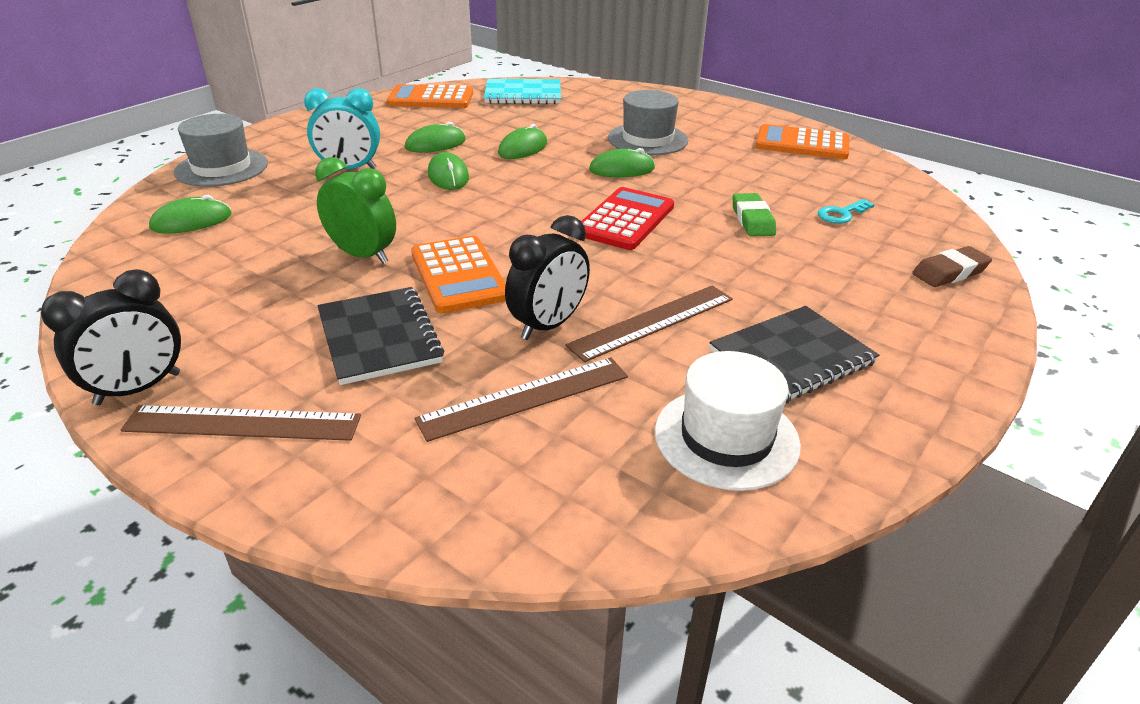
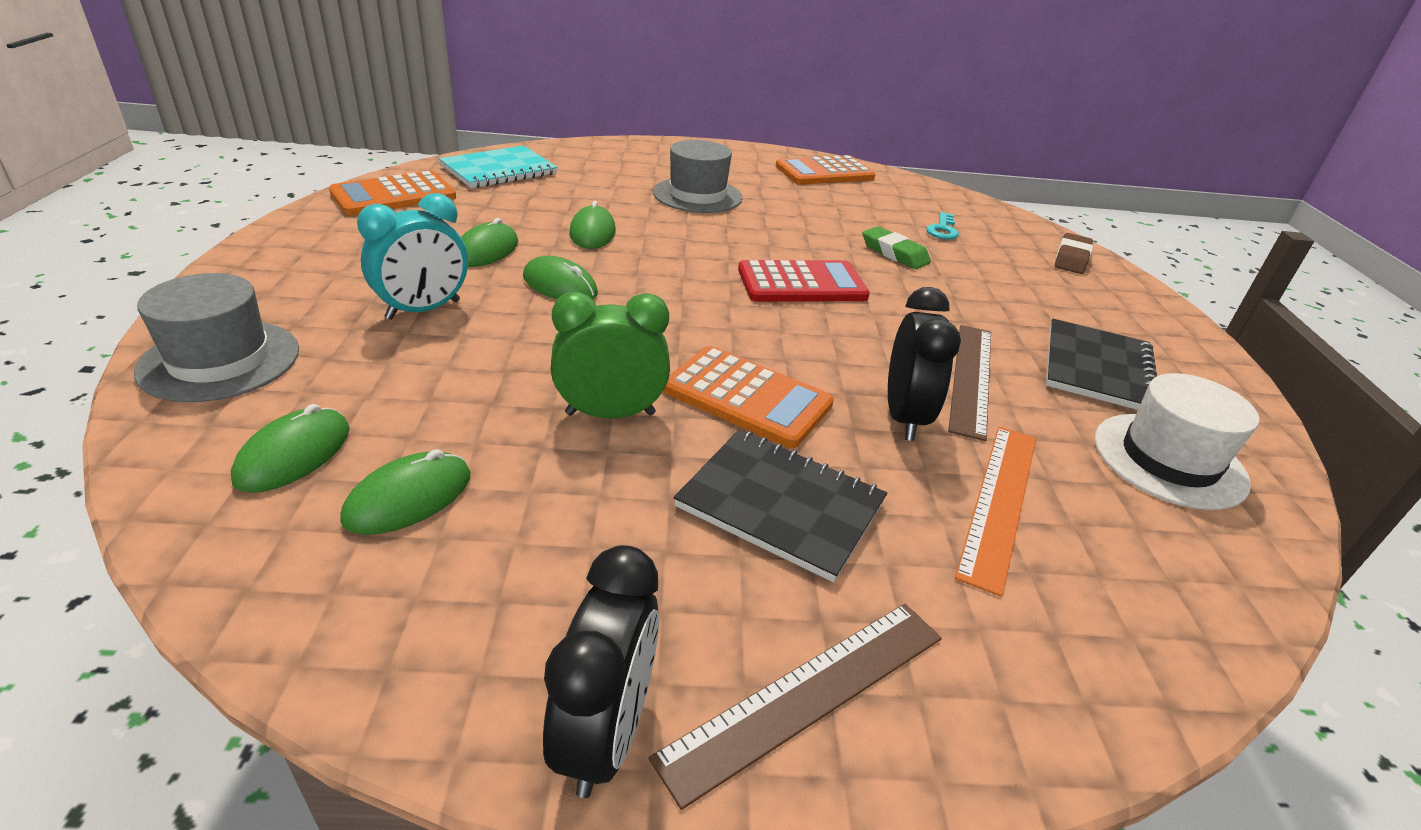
camera: 40 degrees left, 0 degrees up
(524, 397) = (999, 501): brown ruler -> orange ruler
(622, 169) = (721, 232): green mouse -> green mouse (408, 497)
(625, 220) = (802, 284): red calculator -> red calculator turned 90 degrees clockwise

